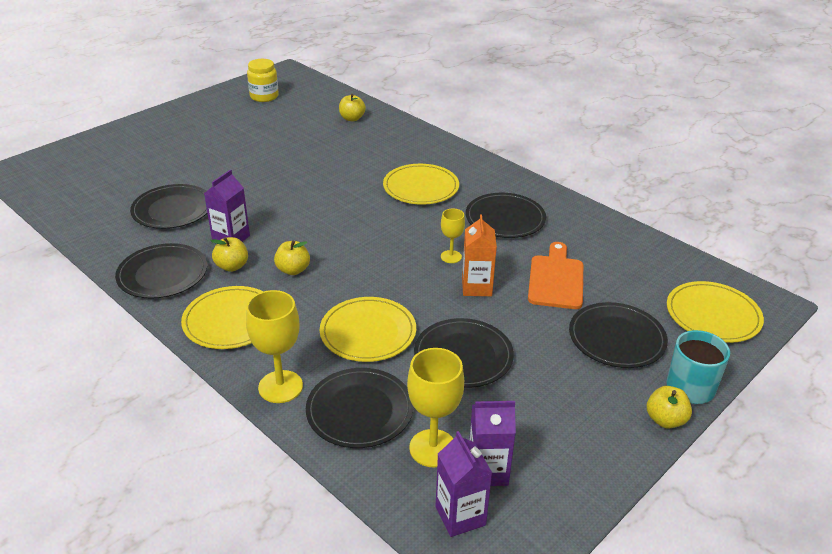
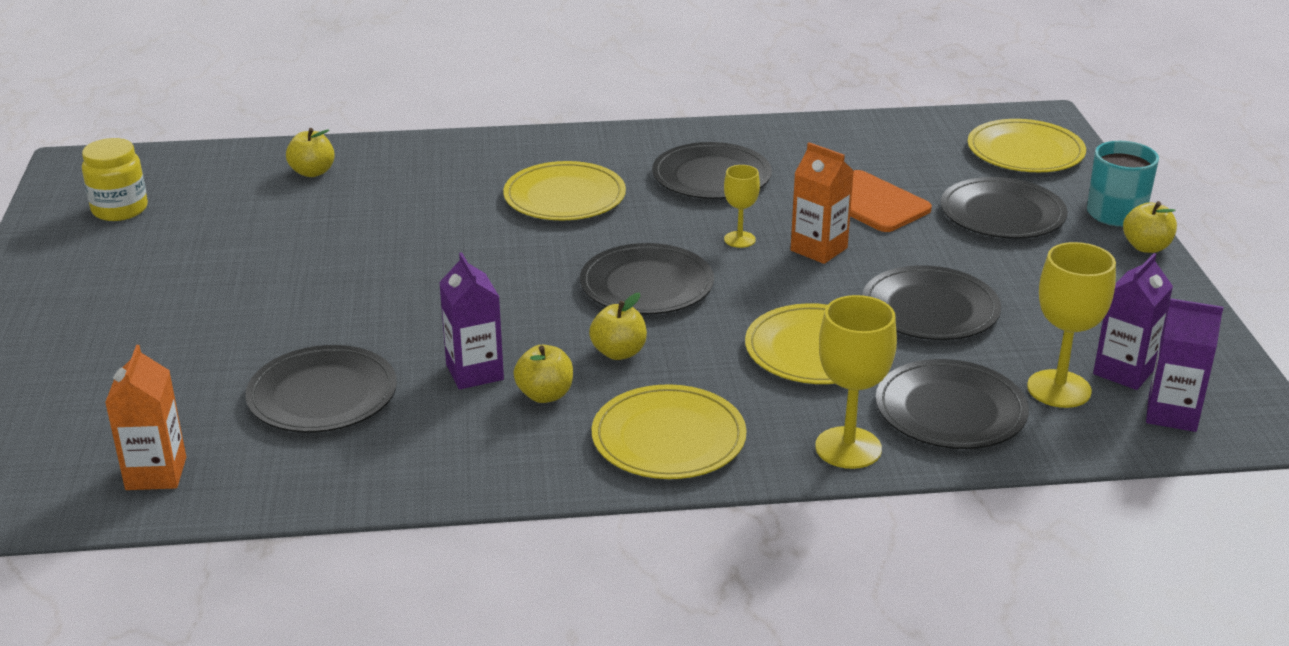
camera: 50 degrees left, 5 degrees down
(78, 201) = (156, 473): none -> orange carton
(162, 274) = (483, 457): black plate -> black plate (646, 285)

